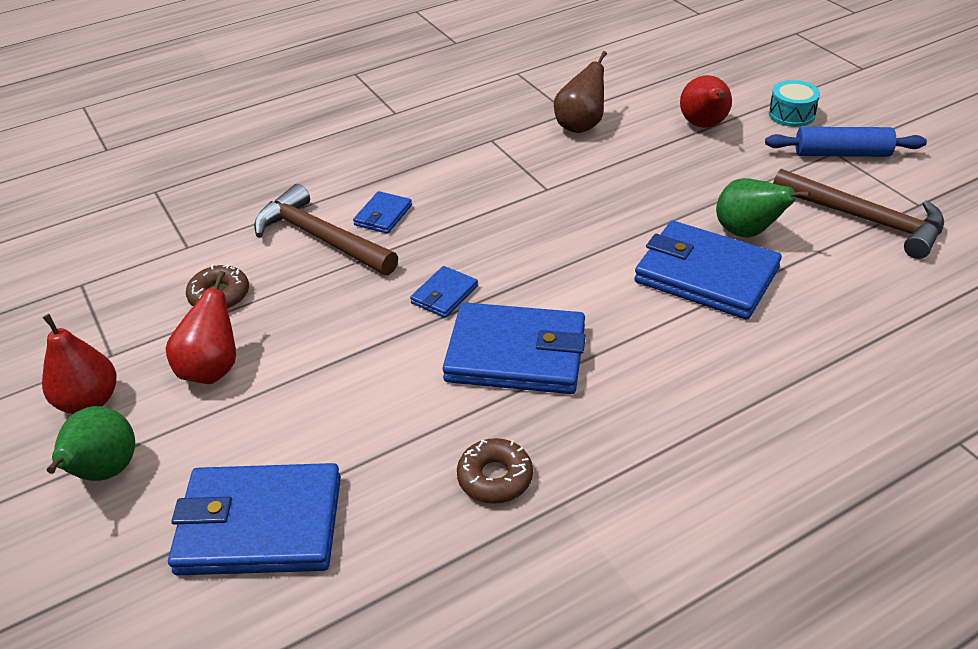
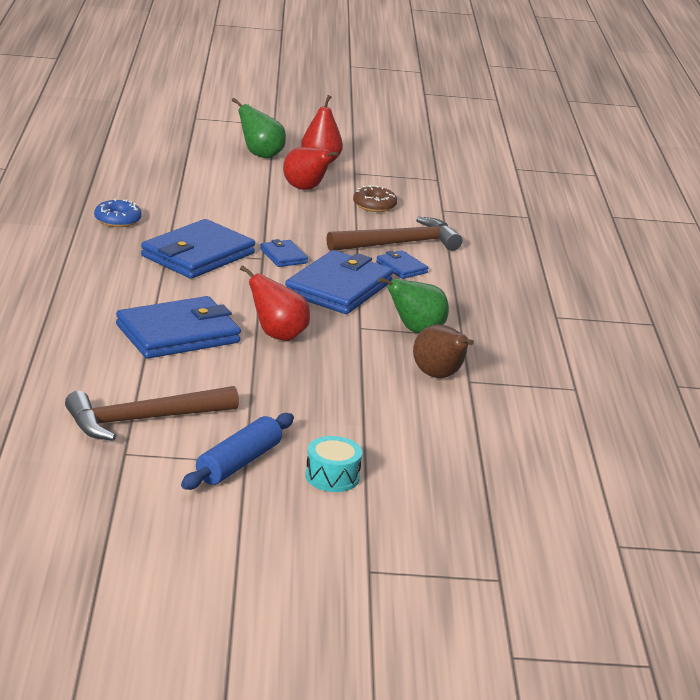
camera: 115 degrees right, 15 degrees down
(260, 524) = (174, 172): blue wallet -> blue wallet (339, 288)
(495, 477) = (117, 220): brown donut -> blue donut
(704, 125) = (369, 427): red pear -> red pear (277, 335)
(747, 232) = (199, 369): green pear -> green pear (416, 330)

